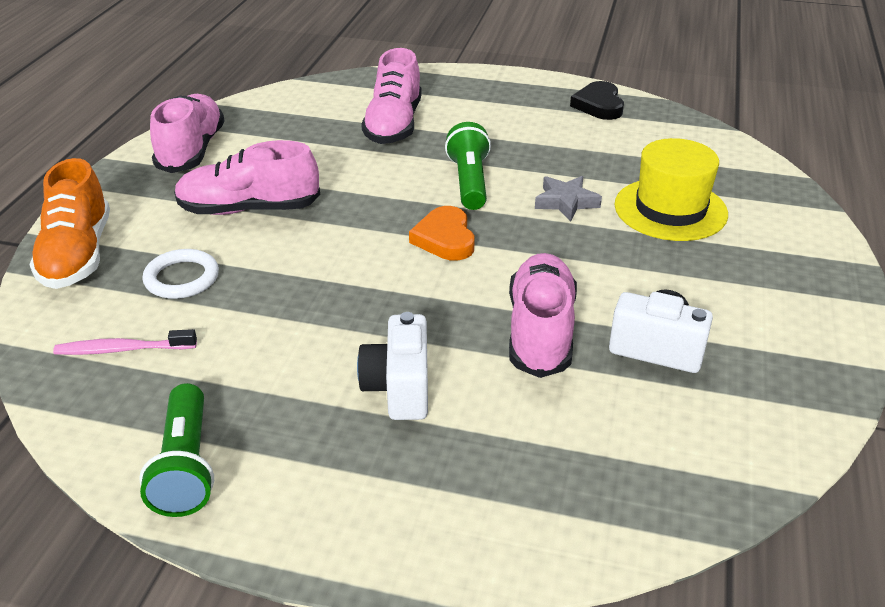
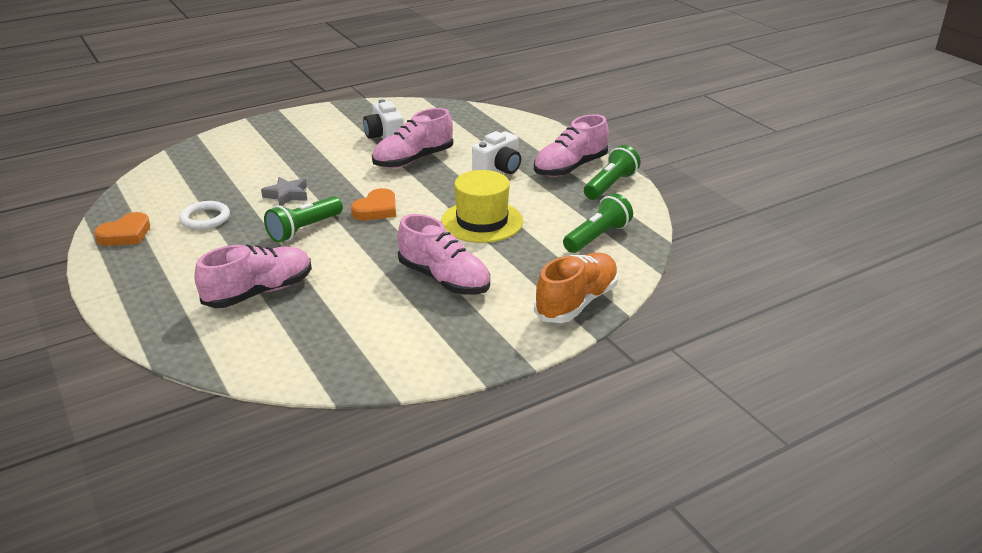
camera: 135 degrees left, 5 degrees down
(123, 349) = (597, 237): pink toothbrush -> green flashlight
(182, 278) = (532, 257): white ring -> white ring (205, 218)
(192, 150) = (416, 351): pink shoe -> pink shoe (570, 168)
(599, 105) = (125, 234): black heart -> orange heart
(670, 209) = (255, 169): yellow hat -> yellow hat (482, 221)

